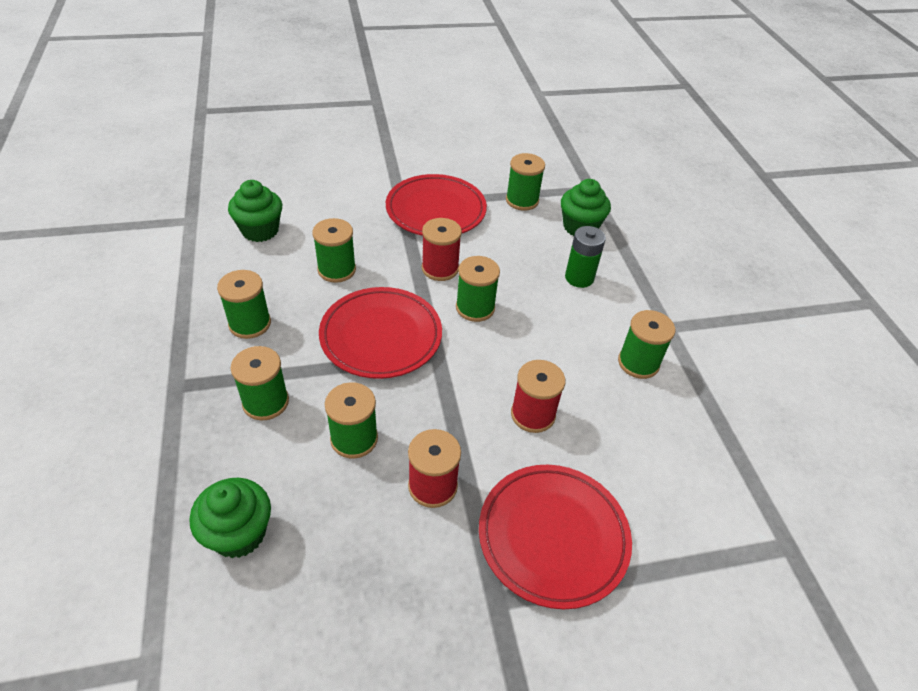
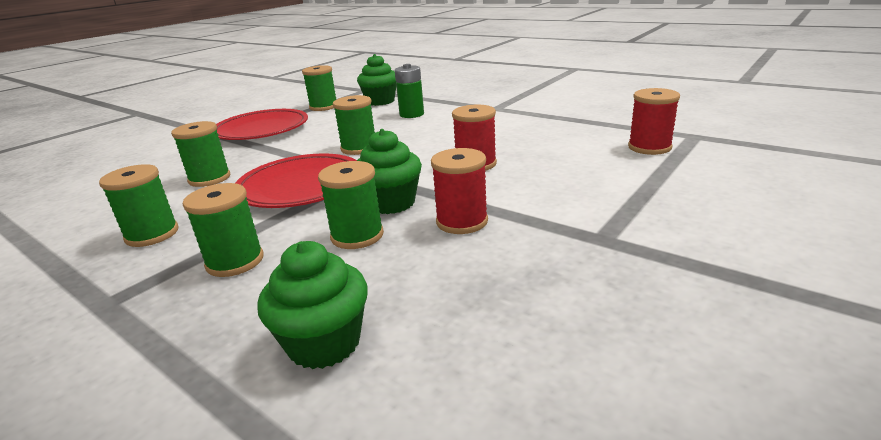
camera: 35 degrees left, 20 degrees down
(260, 230) = (95, 192): green cupcake -> green cupcake (391, 203)
(440, 268) = (304, 146): red spool -> red spool (649, 147)
(553, 537) = (581, 196): red plate -> none
(638, 363) = (502, 123): green spool -> none

